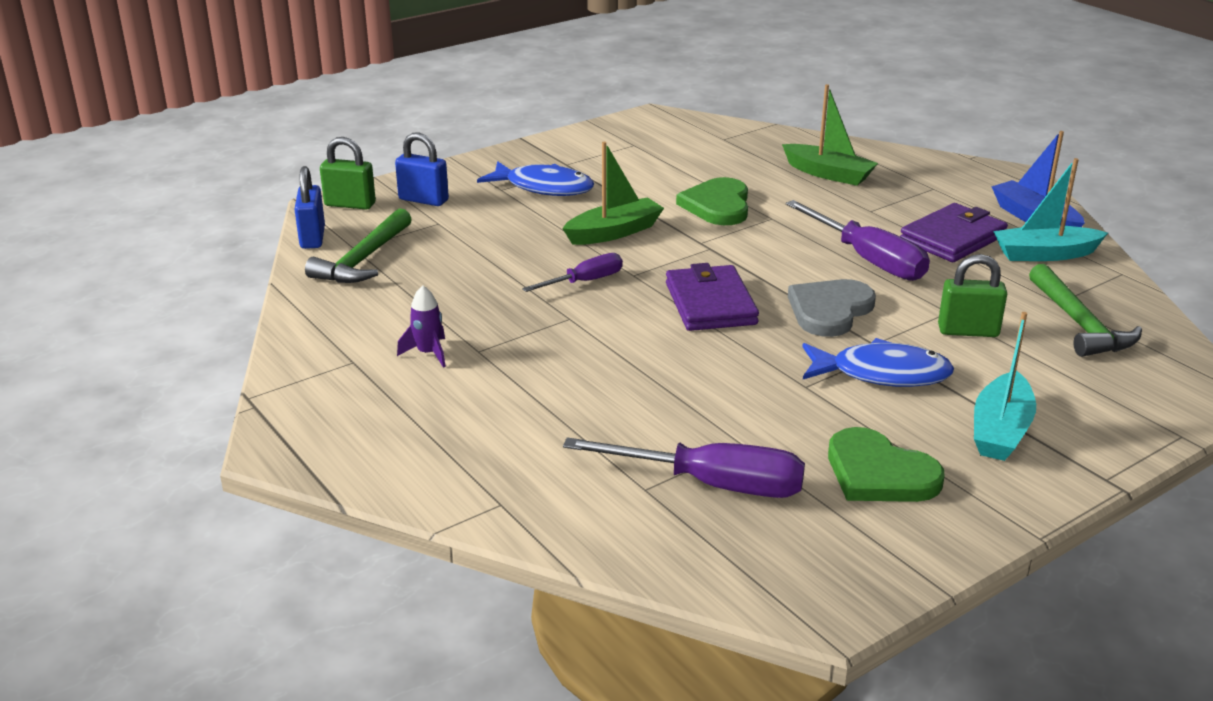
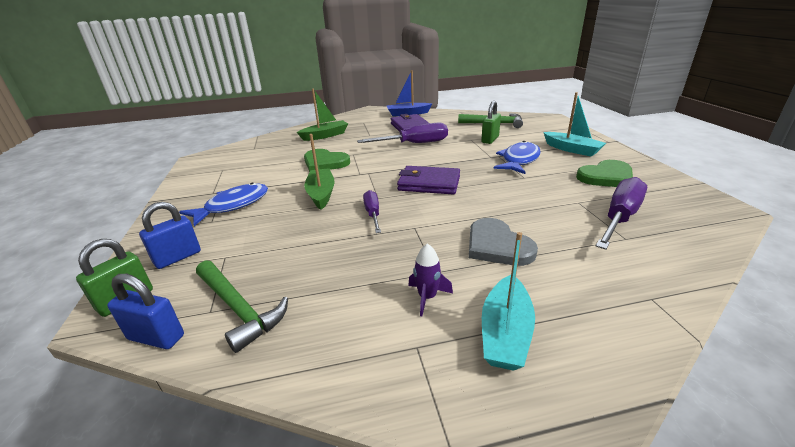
camera: 65 degrees left, 0 degrees up
(829, 310) = (455, 159): grey heart -> grey heart (497, 245)
(1045, 254) = (437, 118): turquoise boat -> turquoise boat (505, 332)

